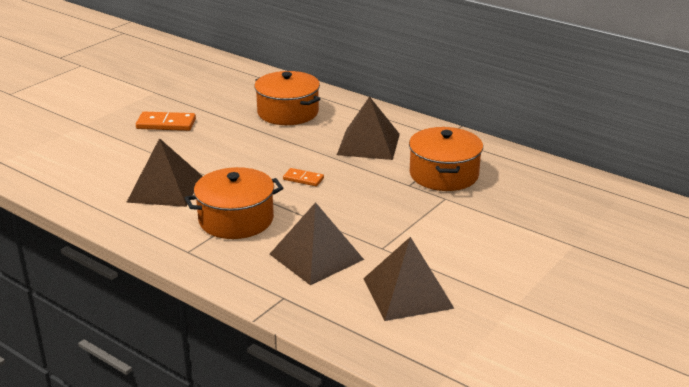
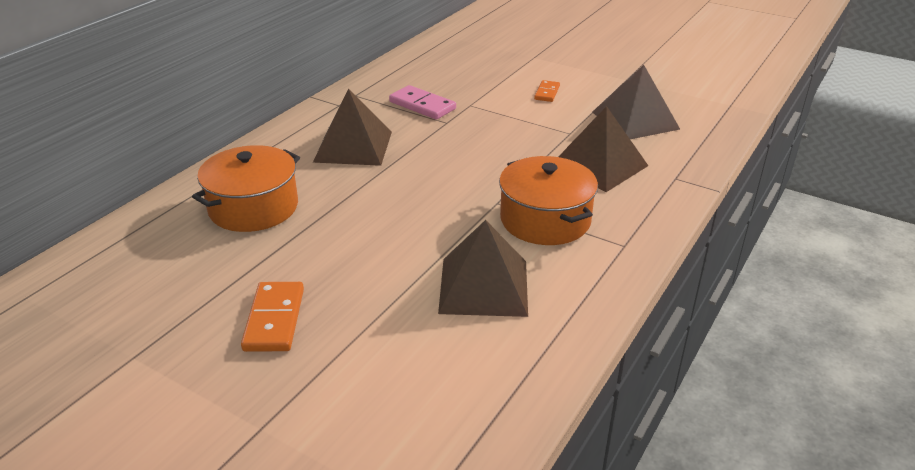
camera: 95 degrees left, 5 degrees up
(303, 179) = (442, 183): orange domino -> orange domino (547, 93)
(443, 174) = (422, 105): orange pot -> pink domino

